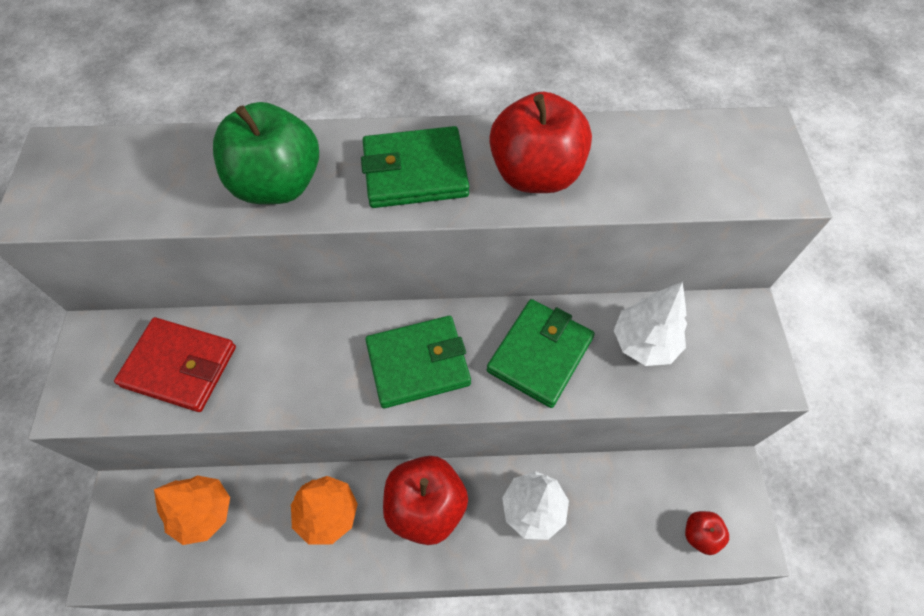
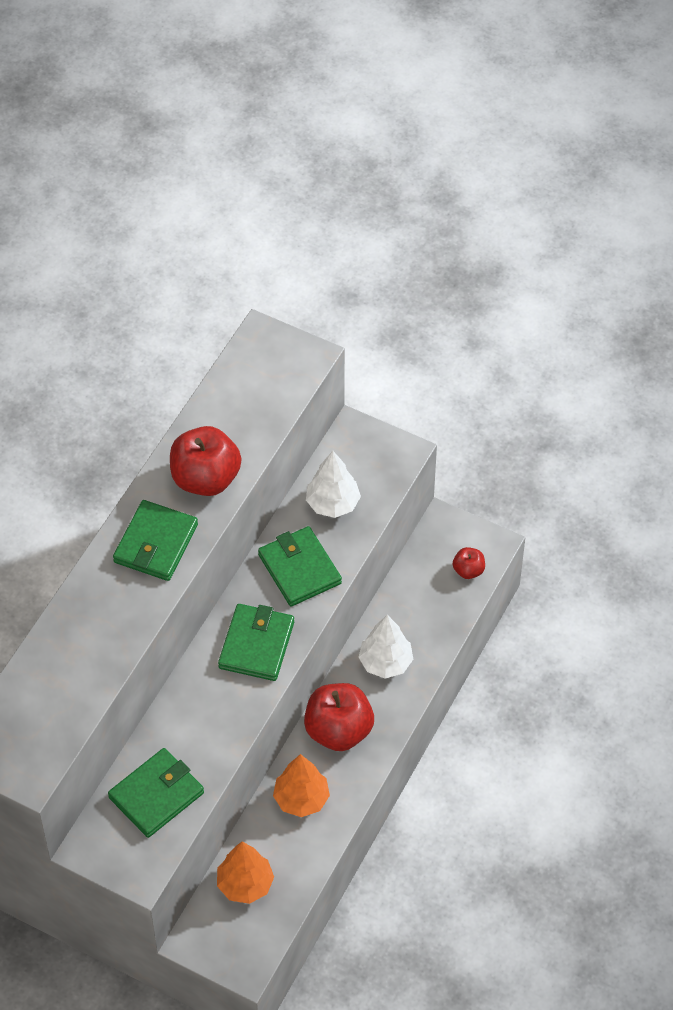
camera: 60 degrees left, 5 degrees down
(180, 366) = (156, 795): red wallet -> green wallet
(278, 184) = (110, 625): green apple -> none

